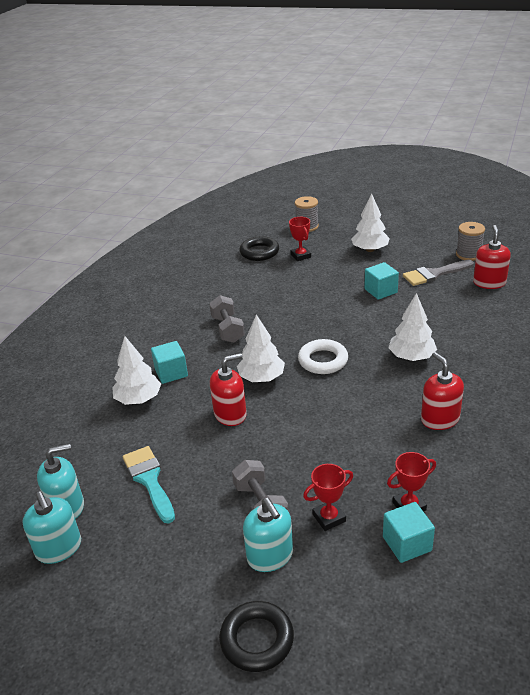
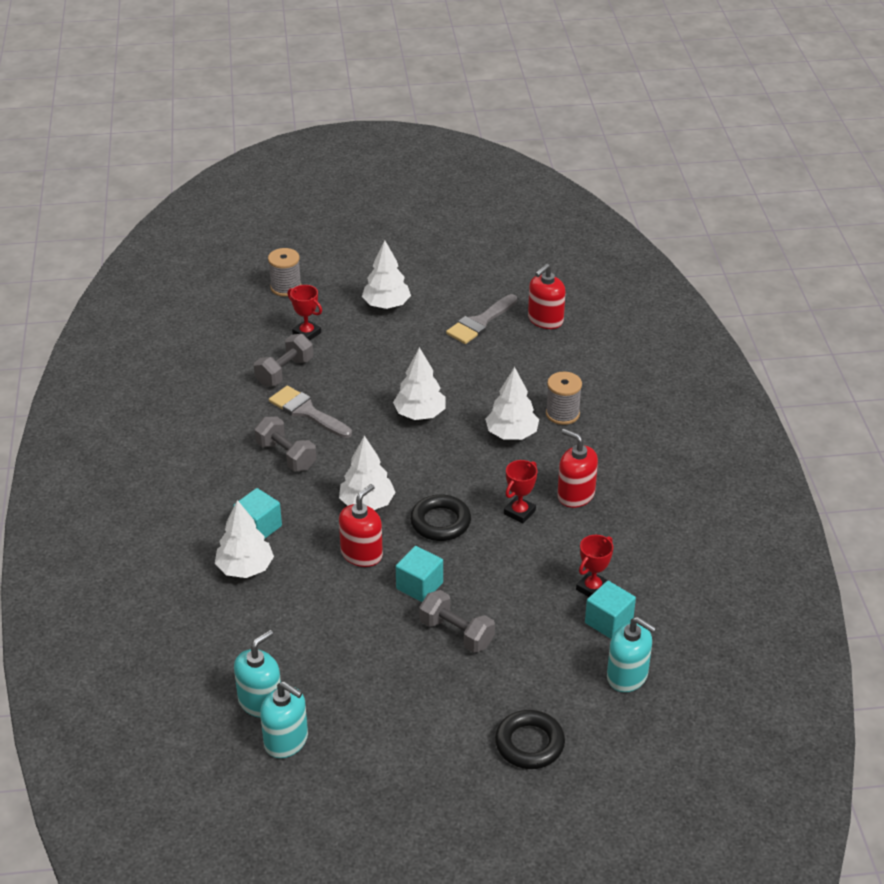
camera: 30 degrees left, 5 degrees up
(149, 480) = (326, 647): turquoise brush -> none
(259, 252) = (250, 340): black ring -> black ring (440, 522)
(264, 304) = (306, 412): none -> grey brush
(268, 276) = (284, 372): none -> grey dumbbell
(270, 556) = (496, 674): turquoise soap dispenser -> turquoise soap dispenser (627, 676)
(323, 360) = (421, 464): white ring -> none
(329, 518) = (527, 623): red trophy -> red trophy (519, 512)
(346, 325) = (420, 414): none -> white tree
(380, 291) = (432, 360): turquoise cube -> turquoise cube (419, 586)
(468, 254) = (504, 286): grey spool -> grey spool (562, 414)
(489, 283) = (545, 320): red soap dispenser -> red soap dispenser turned 120 degrees counterclockwise

